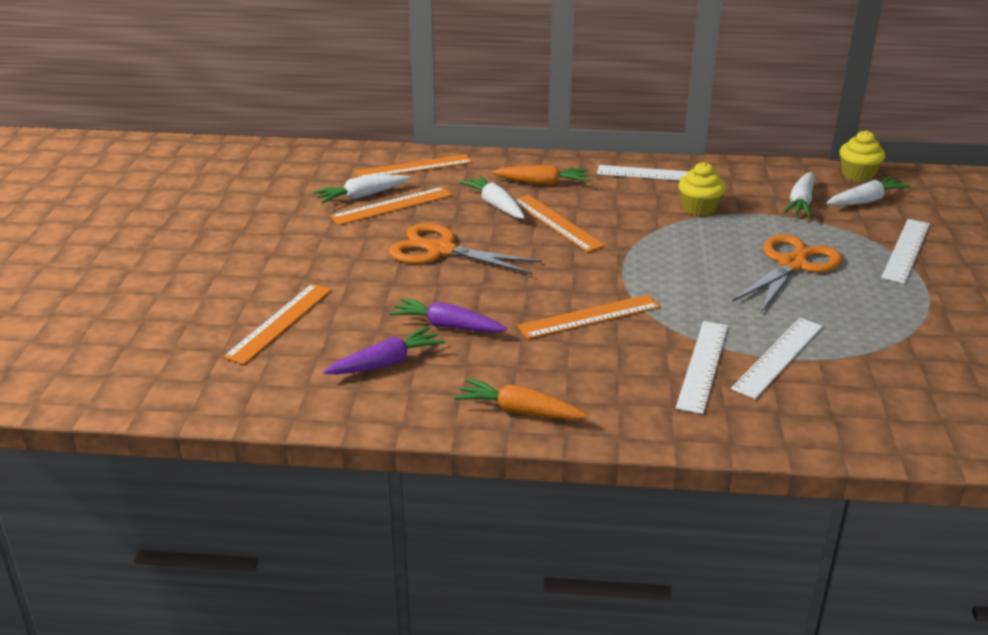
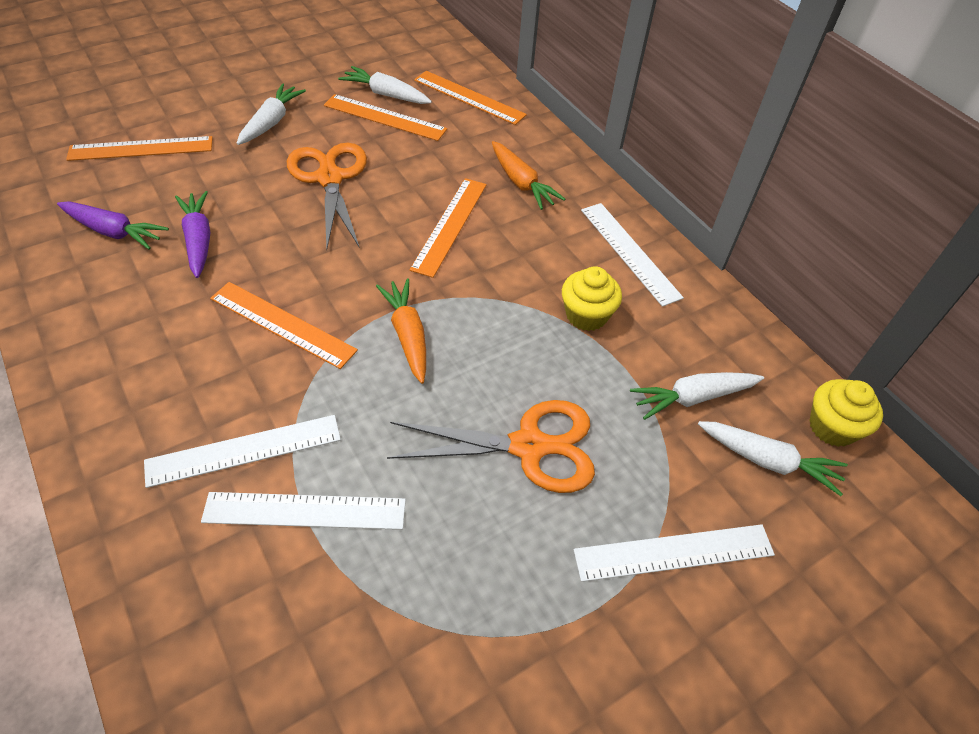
camera: 50 degrees right, 20 degrees up
(495, 205) = (446, 173): white carrot -> white carrot (271, 122)
(519, 411) = (79, 347): orange carrot -> orange carrot (407, 335)

